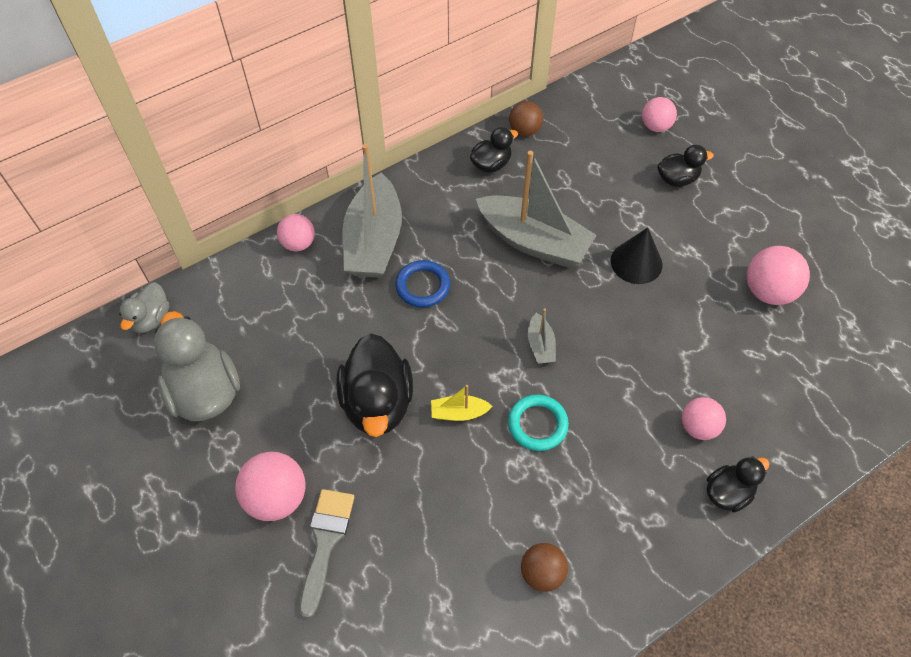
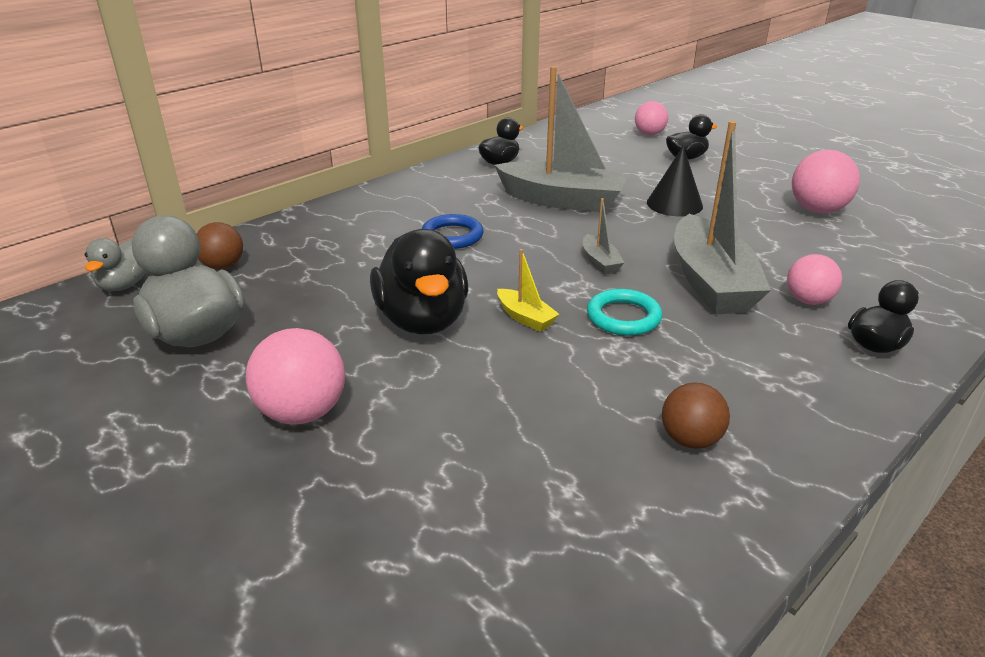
camera: 10 degrees left, 25 degrees down
(298, 243) = (304, 221): pink ball -> none
(325, 542) = (380, 446): grey brush -> none
(374, 241) = (389, 213): grey boat -> grey boat (710, 282)
(459, 413) = (525, 318): yellow boat -> yellow boat turned 120 degrees counterclockwise
(524, 131) = (525, 144): brown ball -> brown ball (223, 266)

